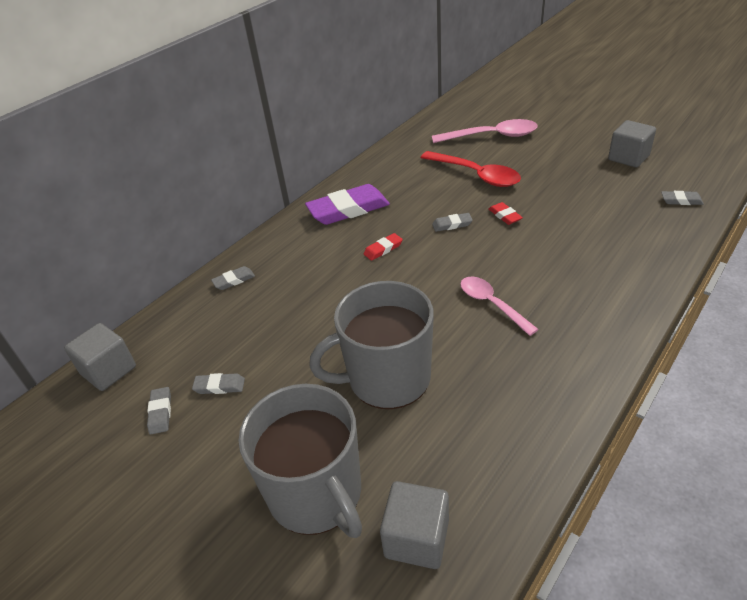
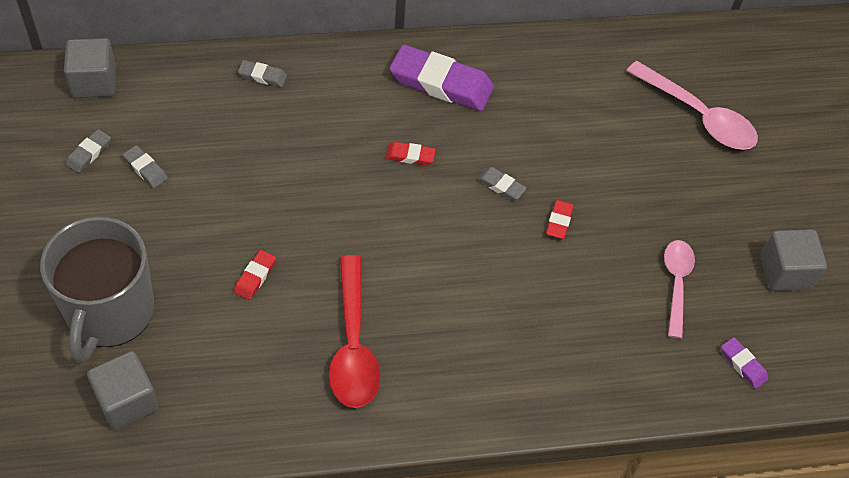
camera: 35 degrees right, 15 degrees up
(387, 378) = (255, 276): grey mug -> red eraser
(476, 175) = (607, 150): red spoon -> red spoon (353, 345)
(491, 304) = (414, 293): pink spoon -> pink spoon (676, 283)
(681, 200) = (743, 364): grey eraser -> purple eraser

